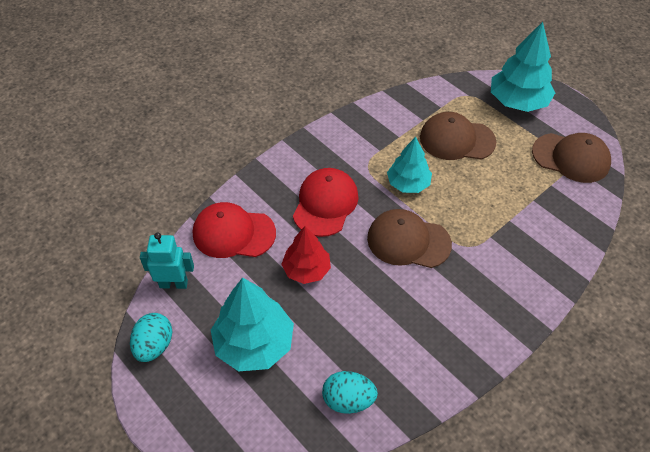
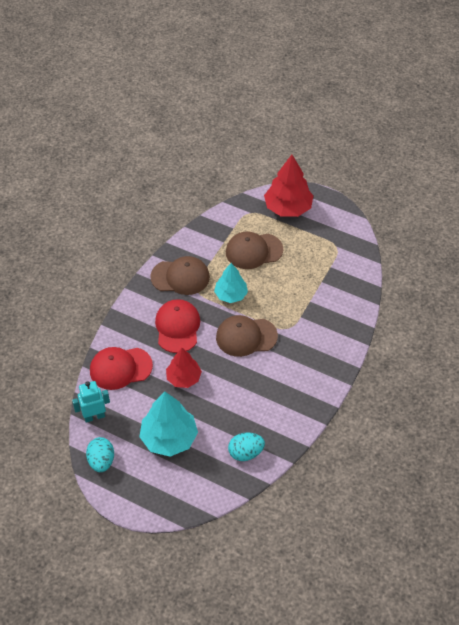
camera: 20 degrees left, 0 degrees up
(518, 101) = (288, 208): turquoise tree -> red tree
(571, 158) = (338, 242): brown cap -> brown cap (180, 277)

